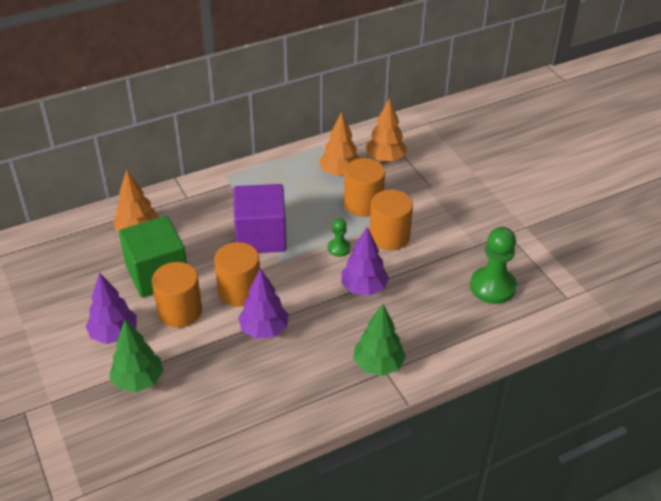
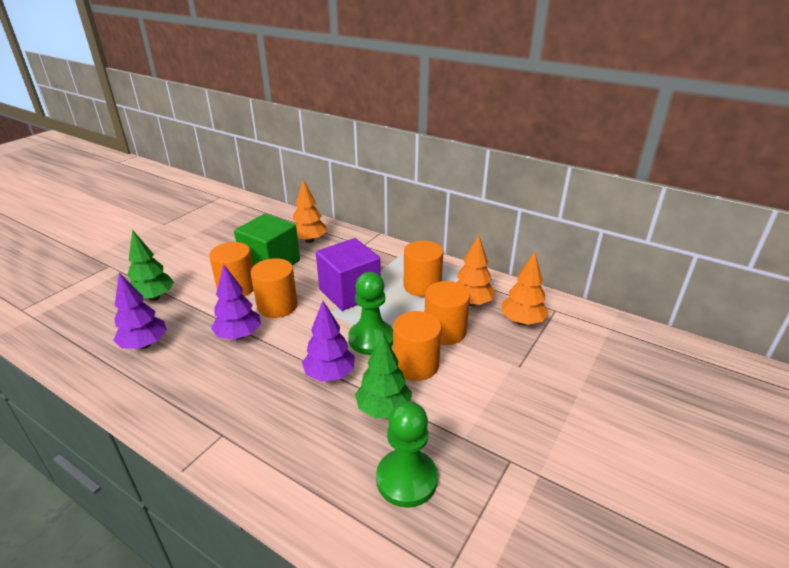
camera: 60 degrees right, 10 degrees down
(114, 334) = (197, 270): purple tree -> purple tree (144, 345)
(292, 189) = (422, 286): none -> orange cylinder
(339, 248) = (371, 339): green pawn -> green pawn, size x1.93
(378, 365) = (228, 425): green tree -> green tree (383, 409)

